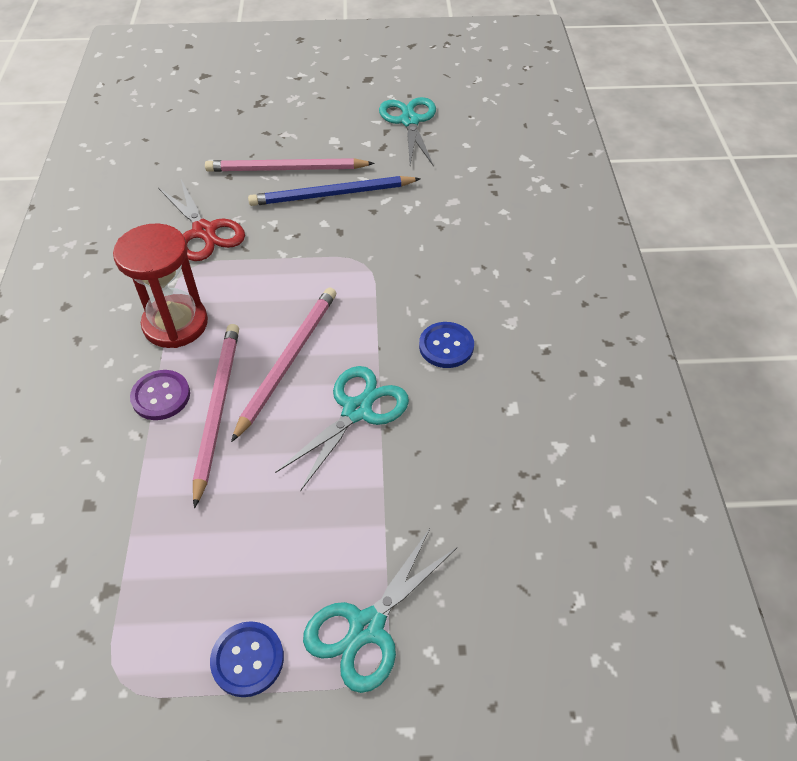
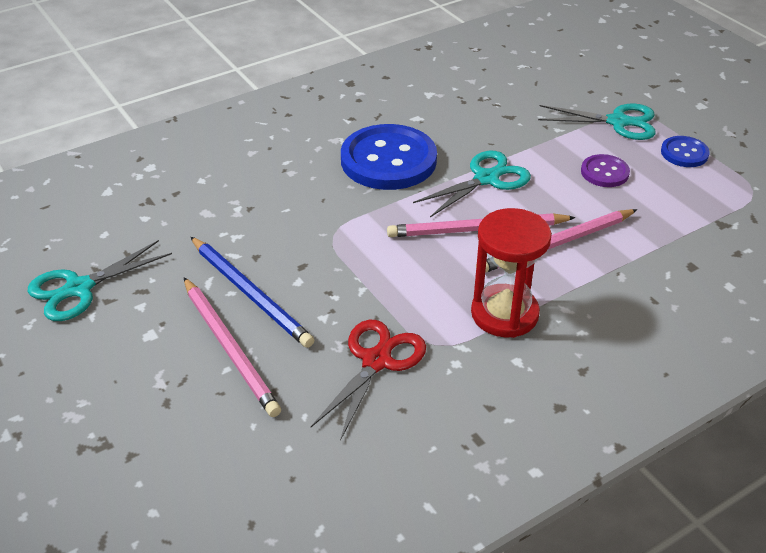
camera: 120 degrees left, 10 degrees down
(161, 396) = (577, 280): purple button -> purple button (604, 172)
(357, 411) = (486, 179): turquoise scissors -> turquoise scissors turned 135 degrees clockwise
(446, 346) = (388, 160): blue button -> blue button, size x2.05

